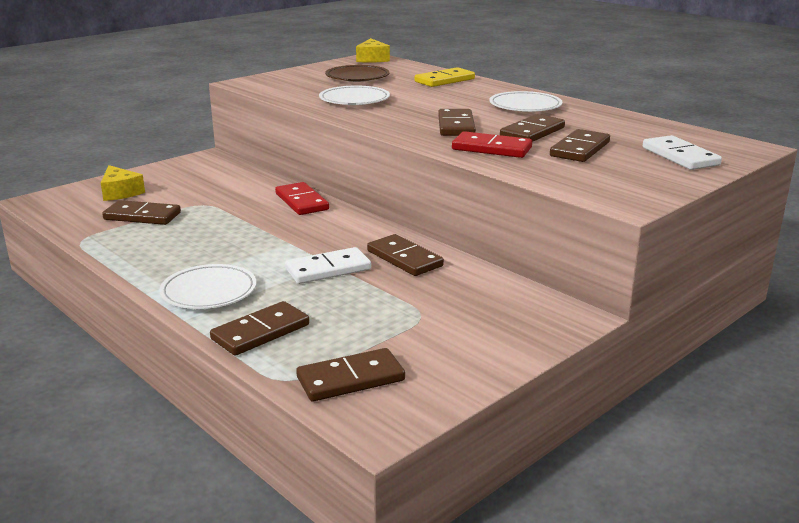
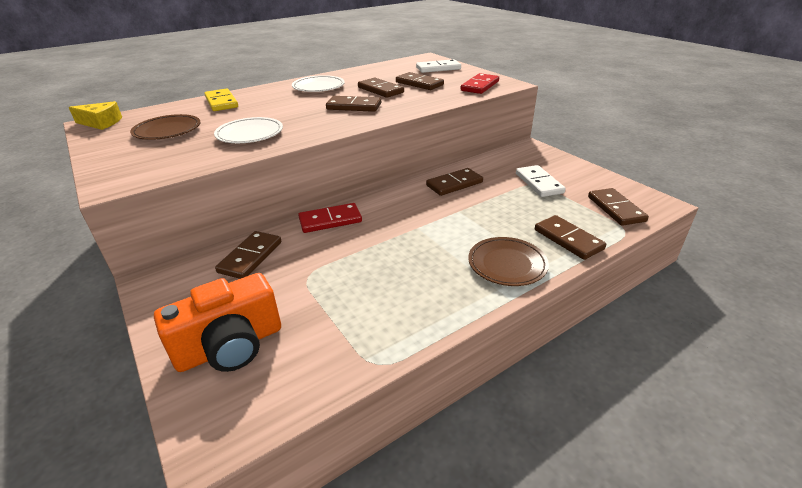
camera: 80 degrees left, 10 degrees up
(120, 192) = (230, 346): yellow cheese -> orange camera
(142, 216) = (323, 318): brown domino -> brown domino (250, 257)
(209, 291) = (507, 264): white plate -> brown plate
(328, 269) = (469, 212): white domino -> white domino (538, 183)
(491, 149) = (410, 101): red domino -> red domino (480, 86)

